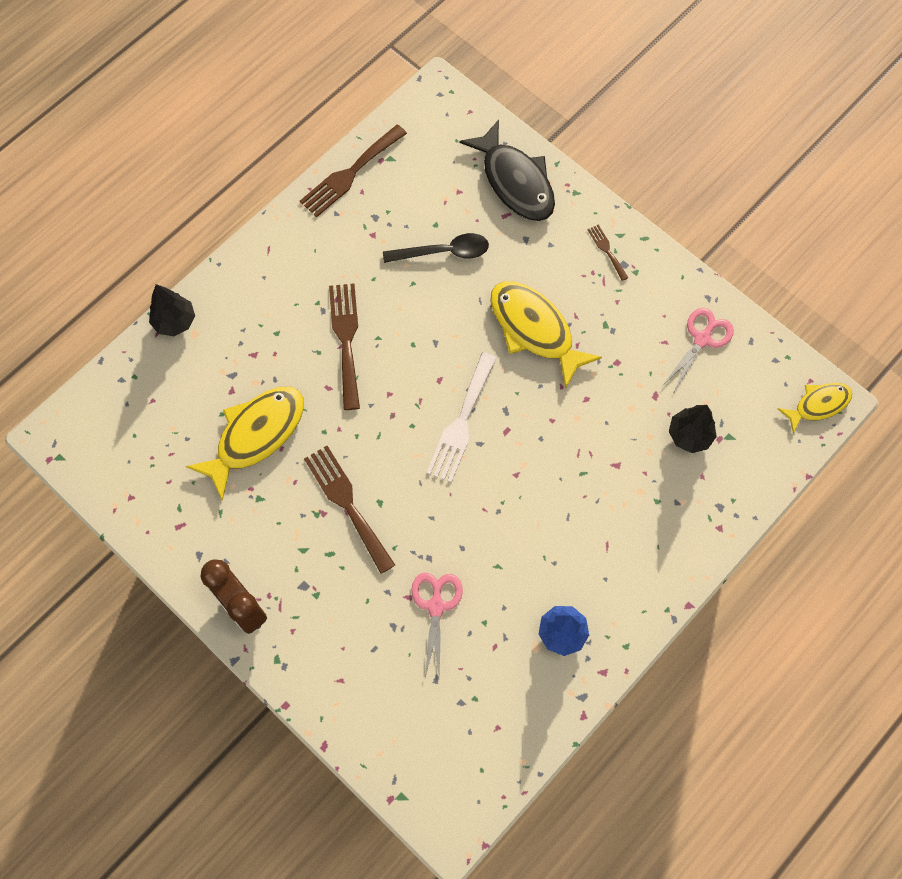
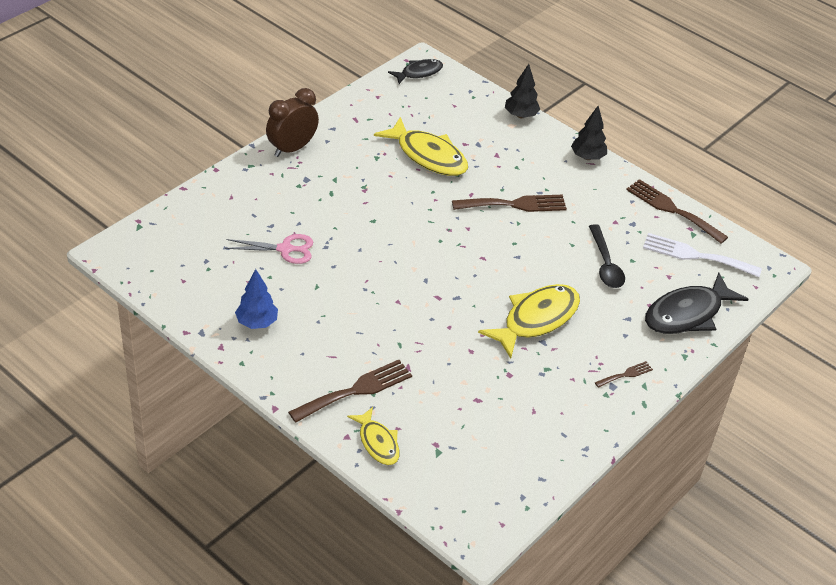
camera: 85 degrees right, 25 degrees down
(79, 443) = (419, 73): none -> black fish
(347, 504) = (372, 203): brown fork -> brown fork (356, 390)
(461, 422) = (444, 269): white fork -> white fork (695, 255)
(689, 435) = (438, 421): black tree -> black tree (587, 157)
(702, 339) = (539, 439): pink scissors -> none
(818, 405) = (475, 527): yellow fish -> yellow fish (377, 442)

